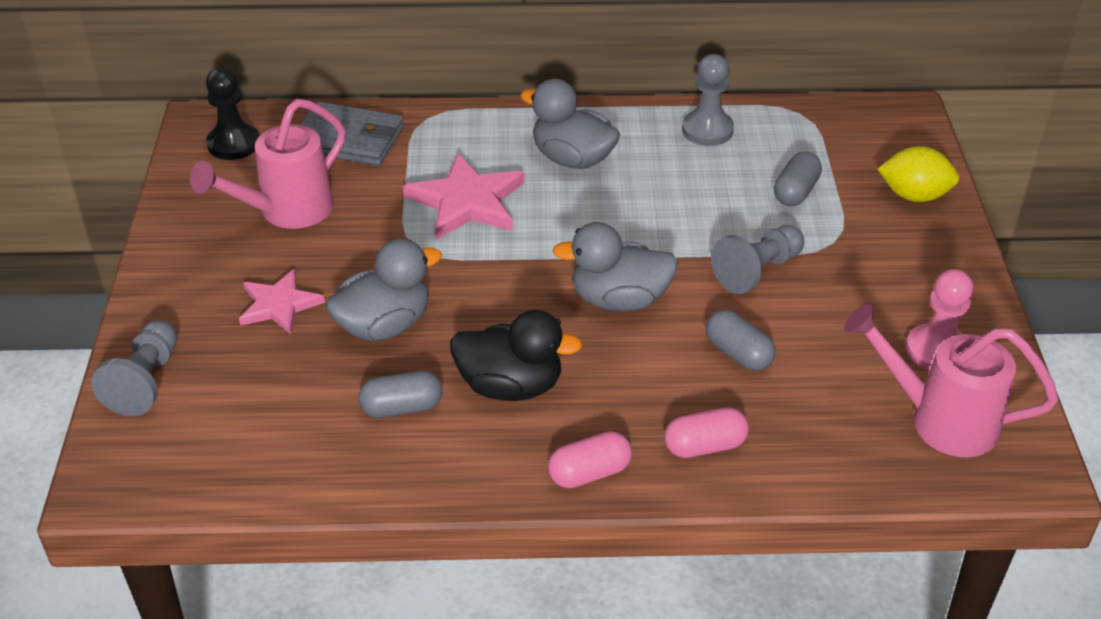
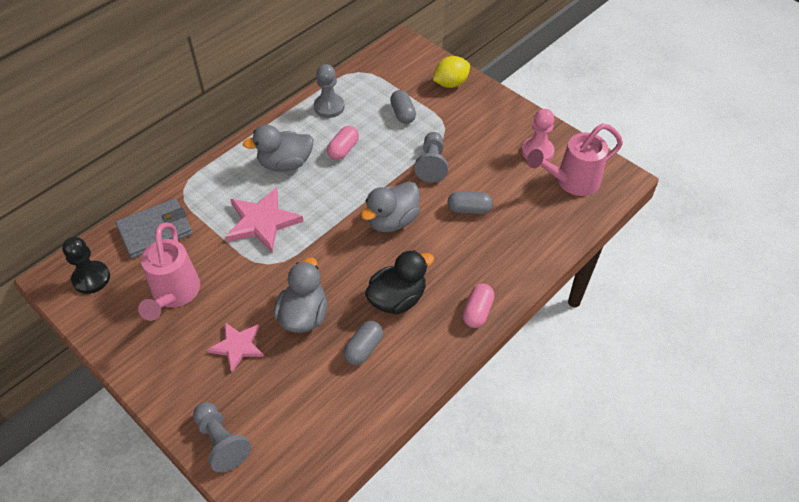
camera: 45 degrees left, 10 degrees up
(705, 446) = (505, 262): pink capsule -> pink capsule (343, 150)

